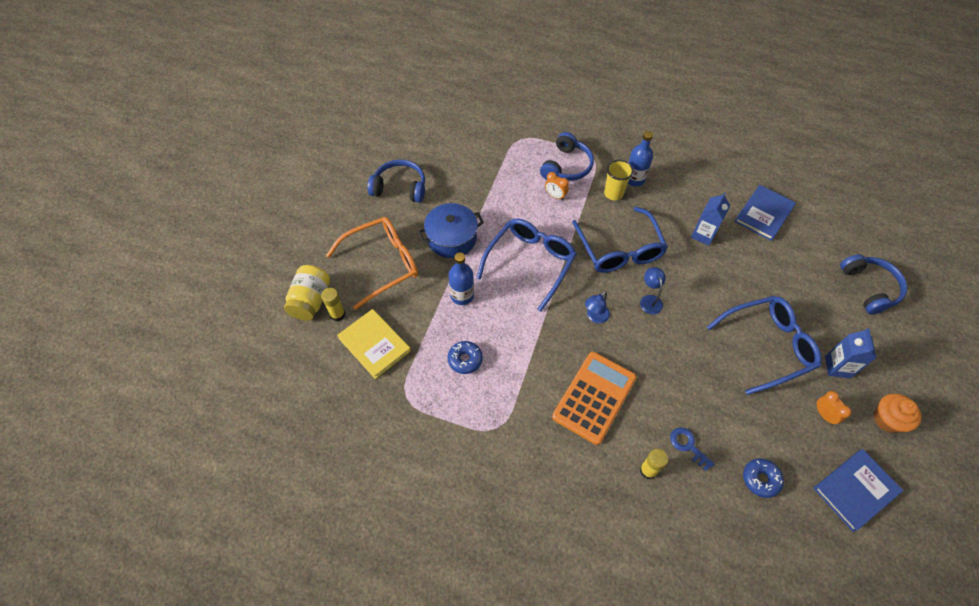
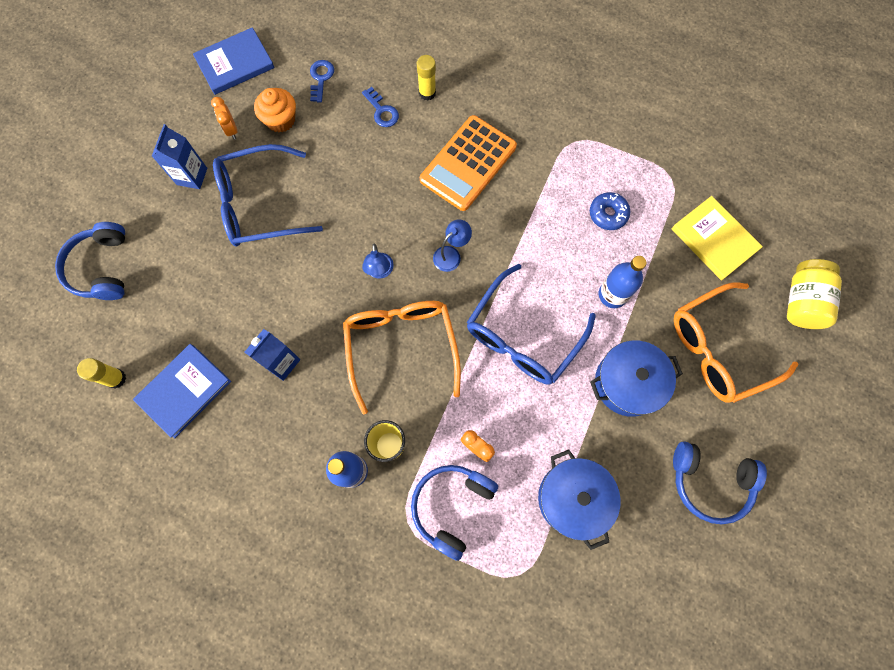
camera: 175 degrees left, 15 degrees up
(337, 314) = (765, 281): yellow glue stick -> yellow glue stick (116, 378)
(489, 174) = (573, 498): none -> blue pot
(619, 250) = (401, 347): blue glasses -> orange glasses
(760, 479) = (321, 78): blue donut -> blue key
(887, 419) = (168, 120): orange cupcake -> orange cupcake (280, 120)

